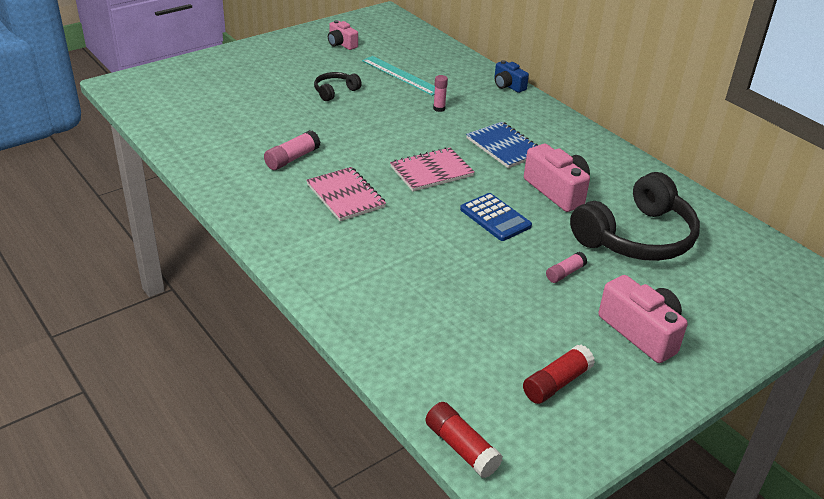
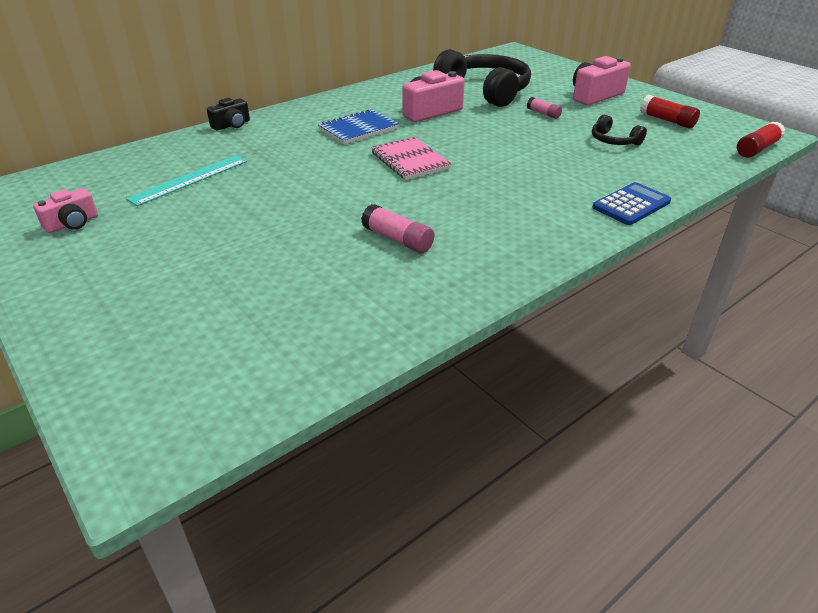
camera: 90 degrees left, 0 degrees up
(335, 91) = (223, 221): black headphones -> black headphones (614, 141)
(346, 196) = (468, 202): pink notebook -> none
(439, 108) = (278, 158): pink glue stick -> none
(495, 218) = (479, 135): blue calculator -> blue calculator (631, 205)
(508, 85) = (232, 125): blue camera -> black camera

